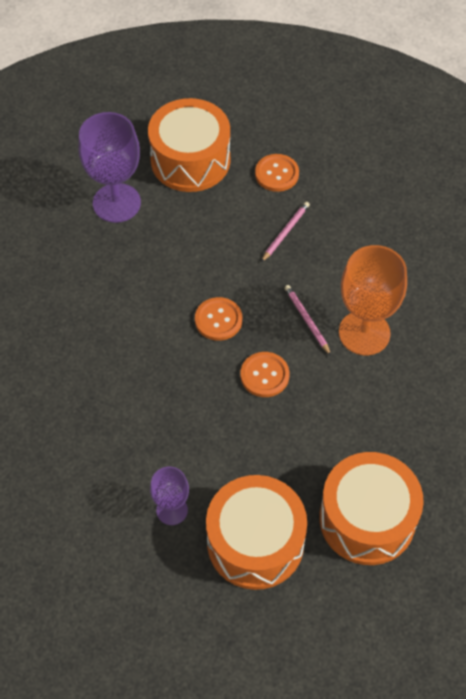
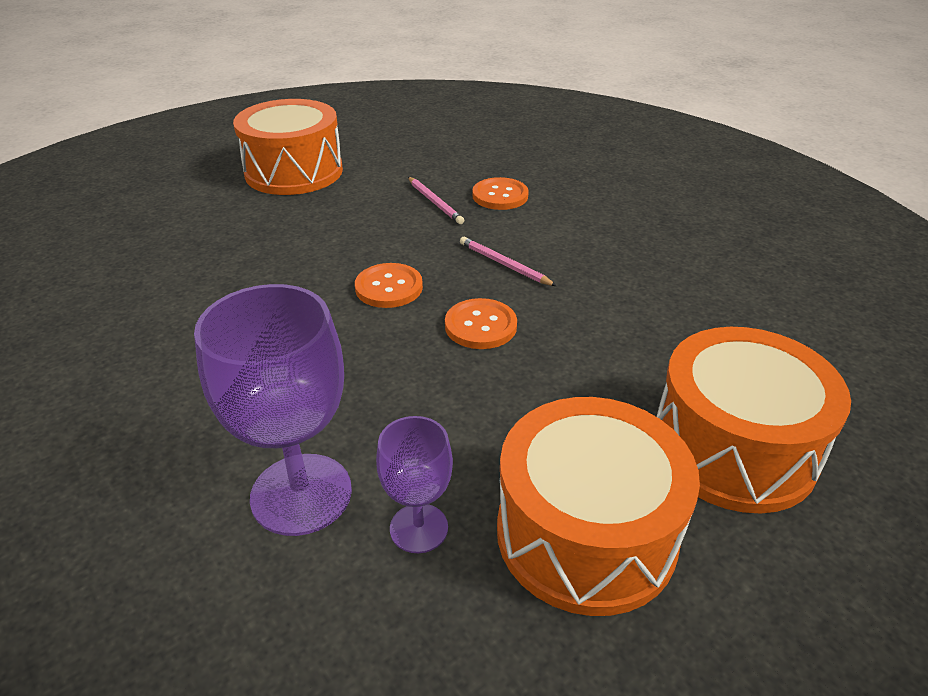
camera: 20 degrees left, 20 degrees down
(116, 203) = (211, 217): purple goblet -> purple goblet (301, 494)
(277, 174) = (400, 165): orange button -> orange button (500, 196)
(285, 232) = (434, 202): pink pencil -> pink pencil turned 135 degrees clockwise
(364, 333) = (582, 260): orange goblet -> none

